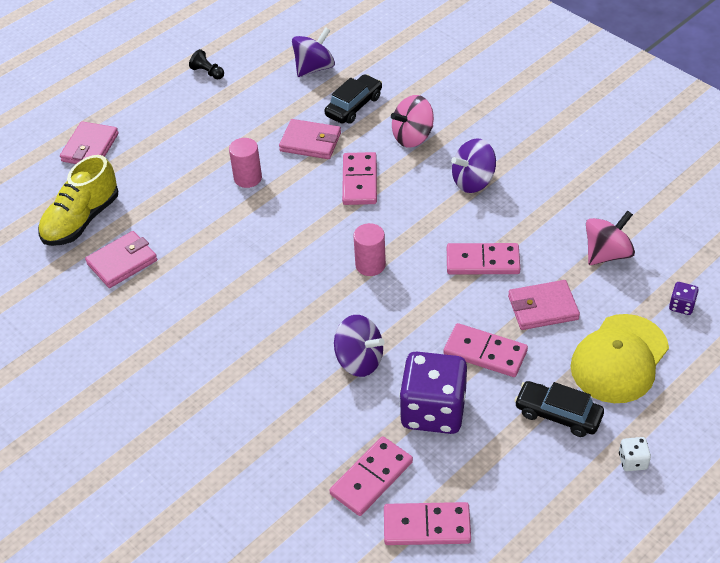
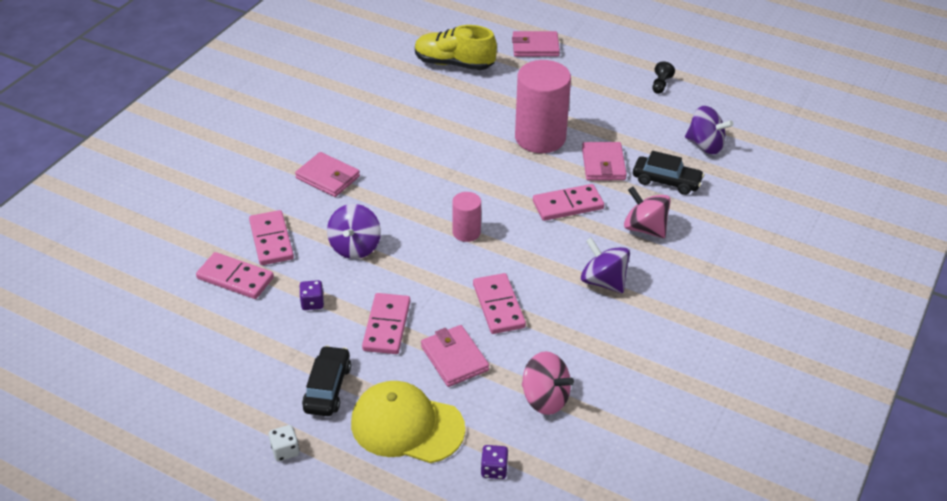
camera: 70 degrees right, 5 degrees down
(122, 262) = (418, 95): pink wallet -> pink wallet (328, 177)
(248, 178) = (540, 138): pink cylinder -> pink cylinder, size x1.98
(427, 526) = (193, 320): pink domino -> pink domino (271, 240)
(433, 410) = (312, 303): purple dice -> purple dice, size x0.41

